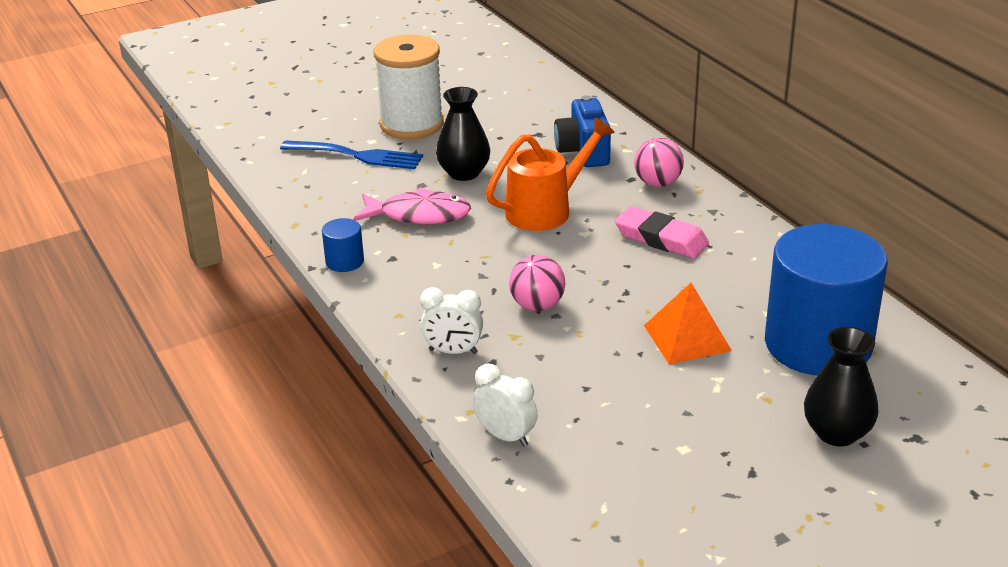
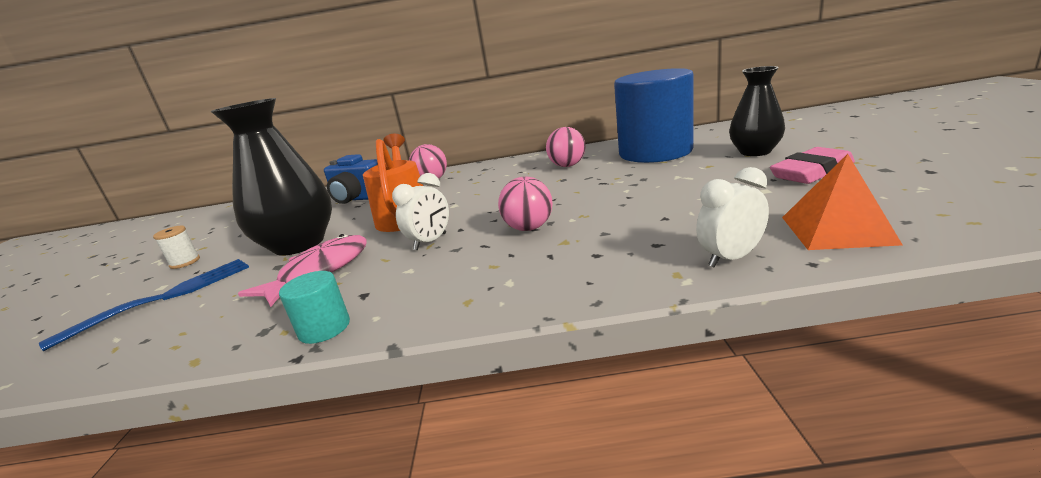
camera: 60 degrees left, 10 degrees down
(344, 261) = (324, 328): blue cylinder -> turquoise cylinder
(411, 124) = (185, 262): white spool -> white spool, size x0.40
(453, 351) = (564, 274): white clock -> white clock (430, 242)
(464, 173) = (299, 244): black vase -> black vase, size x1.61
(661, 239) = (495, 183): pink eraser -> pink eraser (811, 172)
(687, 338) = (621, 182): orange pyramid -> orange pyramid (836, 230)
(740, 279) = (567, 166): none -> pink ball

